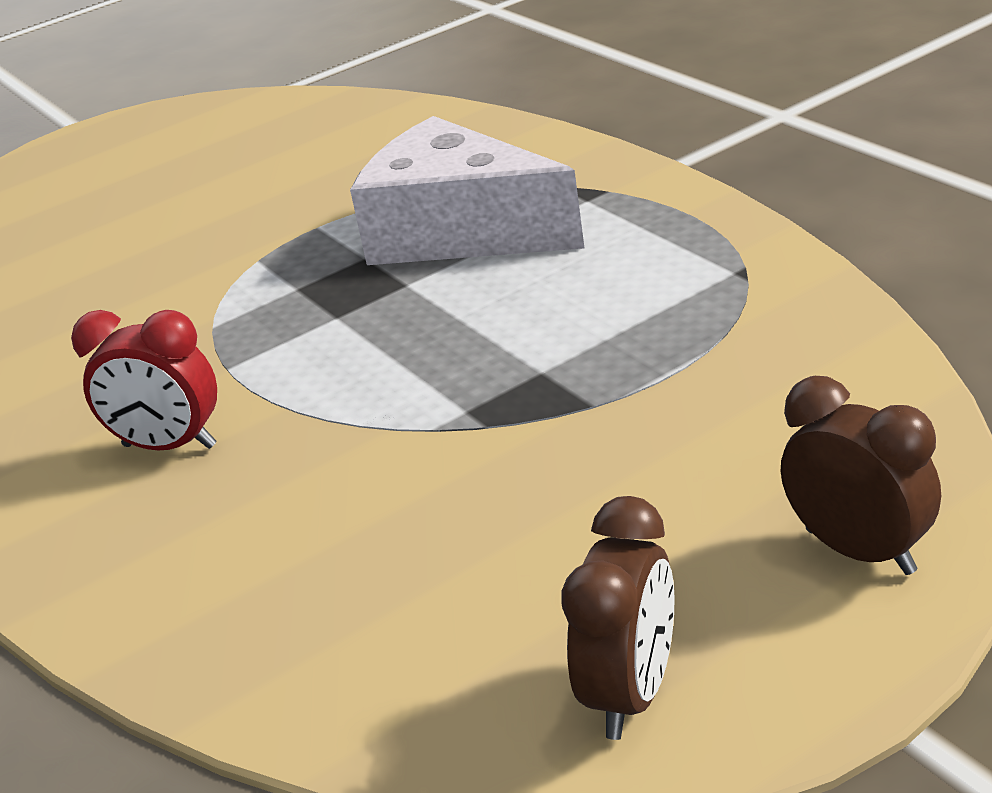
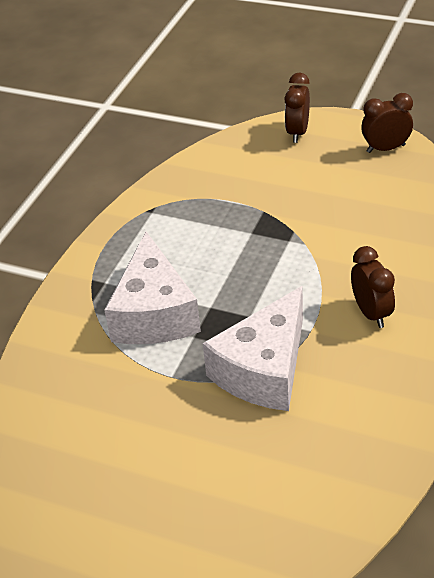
camera: 125 degrees left, 10 degrees up
(169, 446) = (371, 313): red clock -> brown clock
(218, 303) = (264, 369): none -> white cheese

